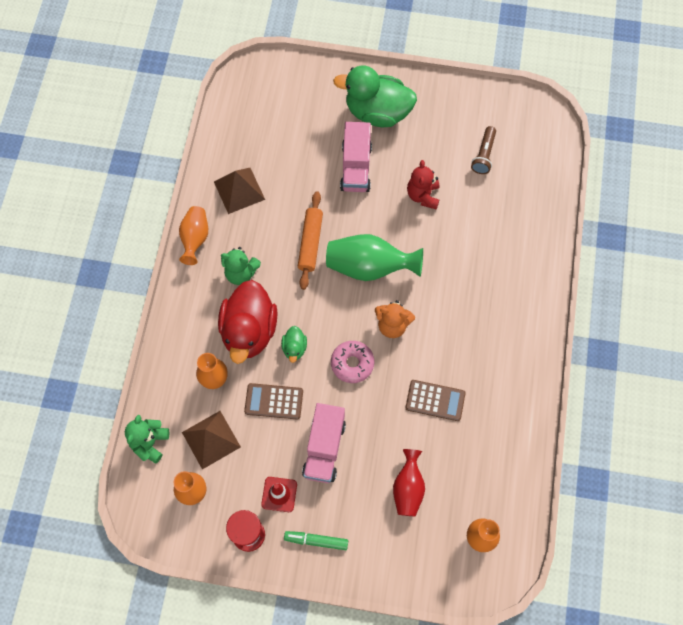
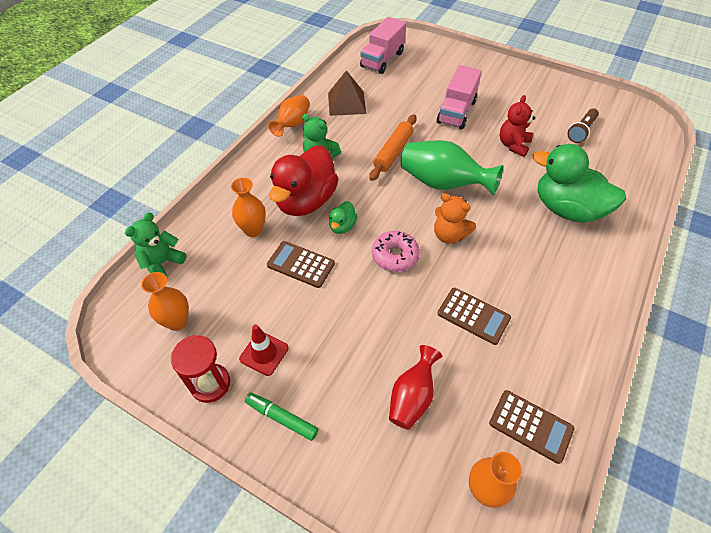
camera: 20 degrees right, 15 degrees down
(211, 439) = (222, 278): brown pyramid -> none
(324, 448) = (333, 324): pink truck -> pink truck (382, 60)
(377, 112) = (489, 82): green duck -> green duck (567, 209)
(500, 479) = (530, 426): none -> brown calculator

